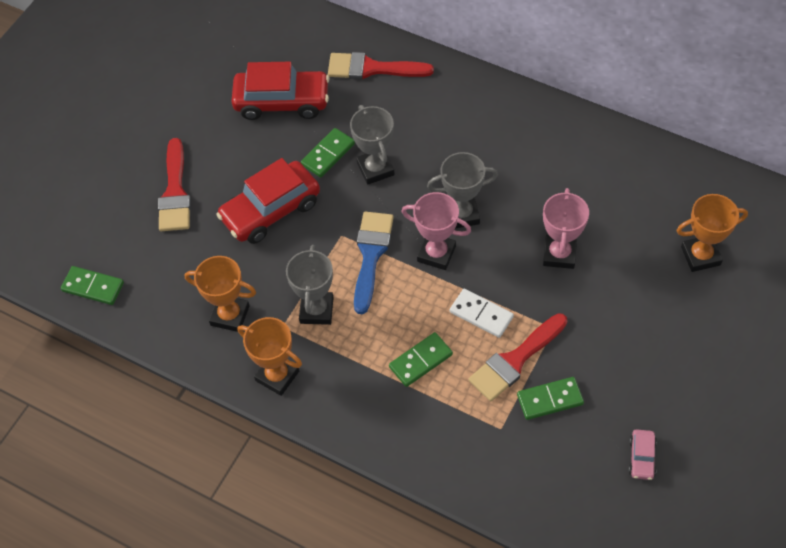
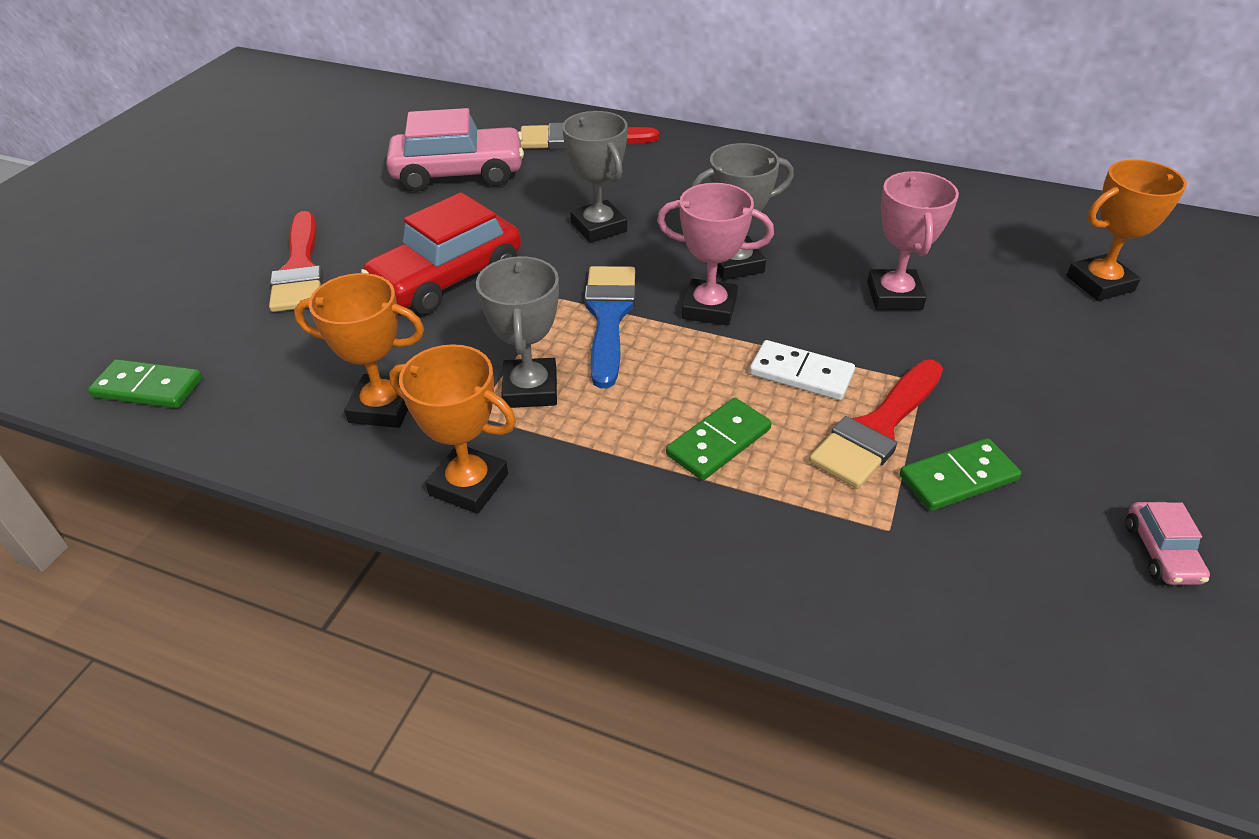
camera: 10 degrees left, 15 degrees down
(282, 102) = (459, 174): red car -> pink car
(328, 154) = (528, 217): green domino -> none

